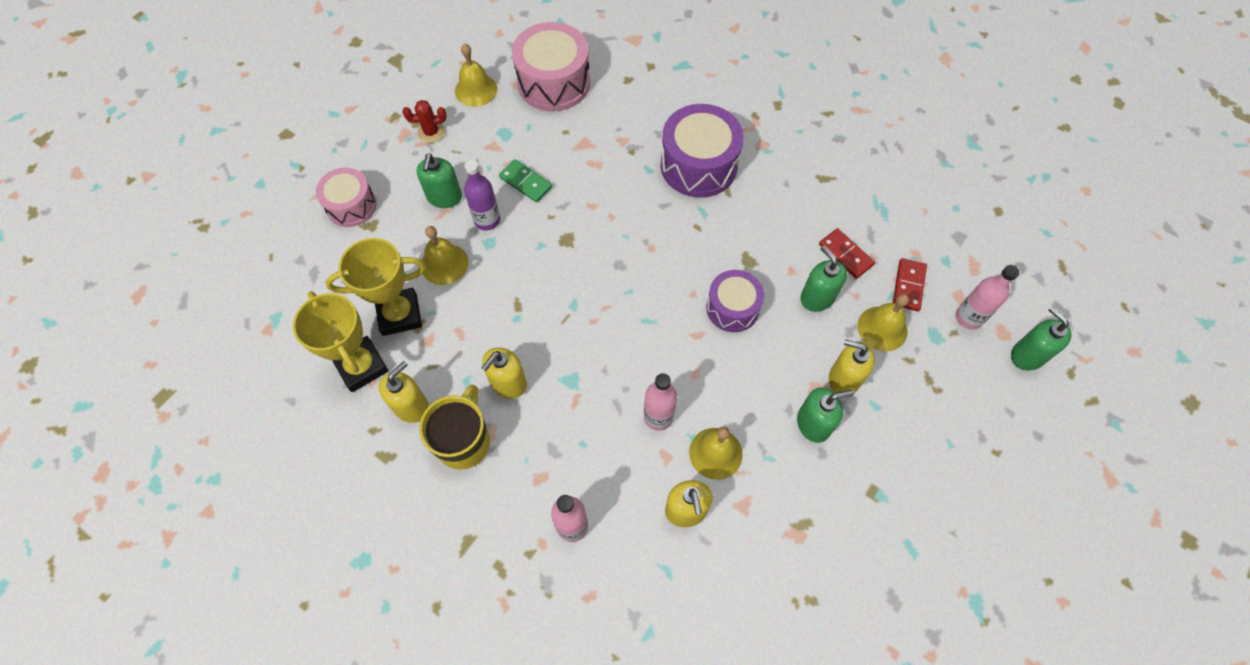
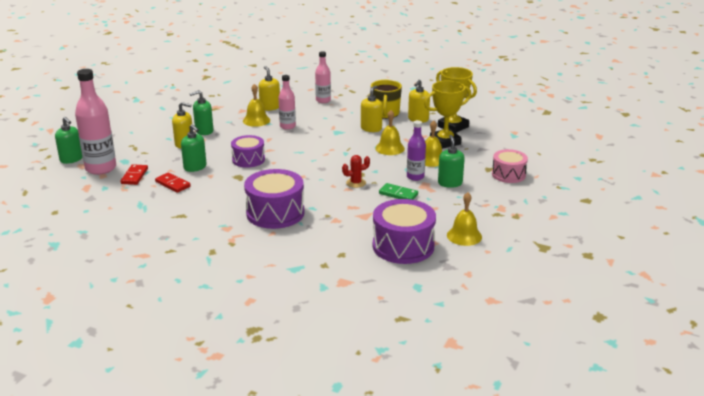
camera: 170 degrees right, 35 degrees down
(431, 132) = (482, 210): red cactus -> red cactus (356, 183)
(553, 82) = (403, 246): pink drum -> purple drum
(882, 328) = (157, 160): yellow bell -> yellow bell (390, 148)
(968, 317) = (101, 168): pink bottle -> pink bottle, size x1.74

